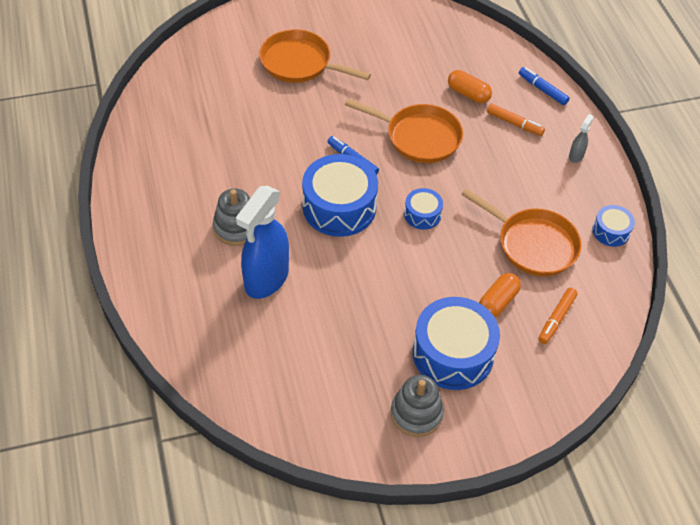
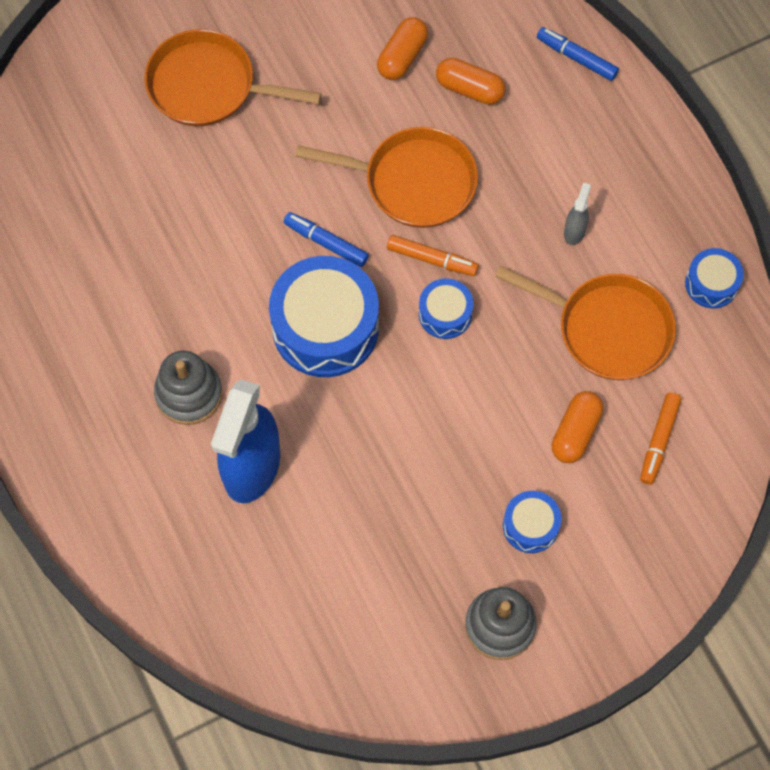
camera: 10 degrees left, 15 degrees up
(428, 69) = (402, 57): none -> orange capsule
(453, 354) = (530, 526): blue drum -> blue drum, size x0.50
(514, 123) = (546, 128): orange marker -> orange marker (432, 259)
(576, 156) = (643, 166): grey spray bottle -> grey spray bottle (574, 231)

